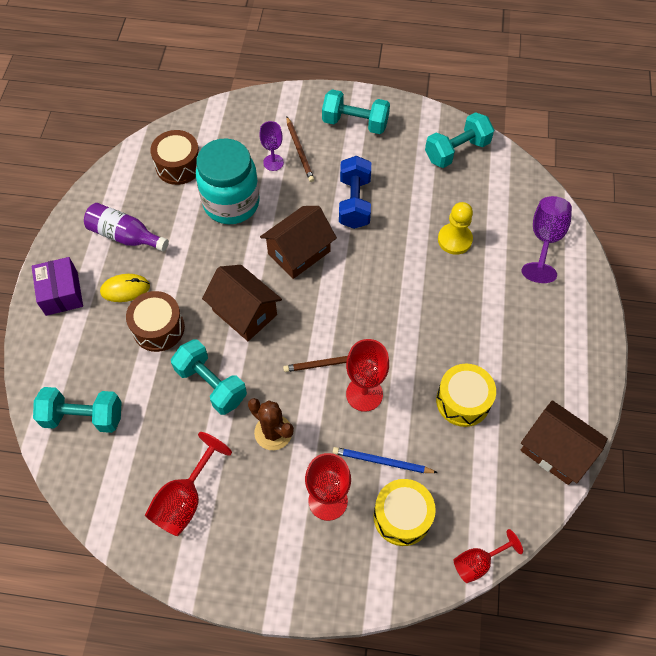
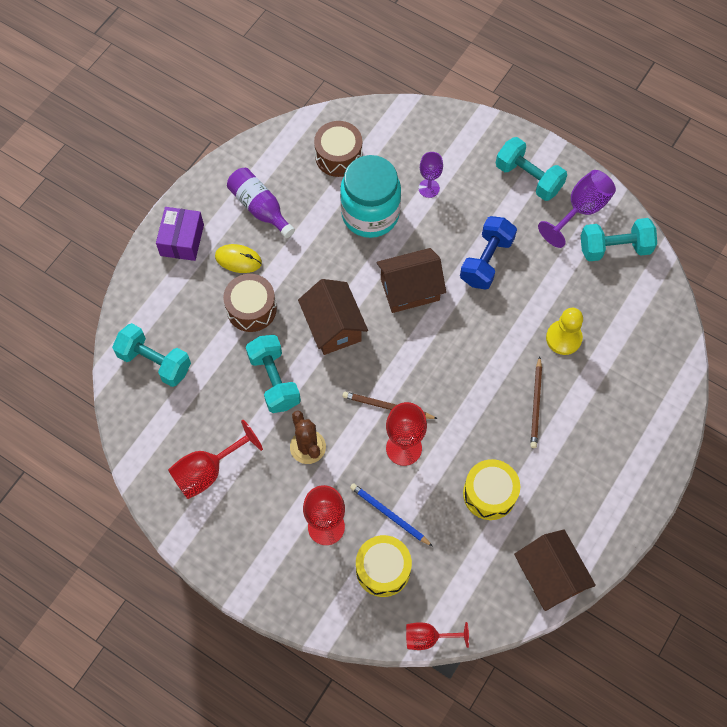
camera: 25 degrees right, 5 degrees up
(299, 151) = (460, 186): brown pencil -> brown pencil (536, 404)
(545, 240) = (652, 375): purple goblet -> purple goblet (581, 210)

